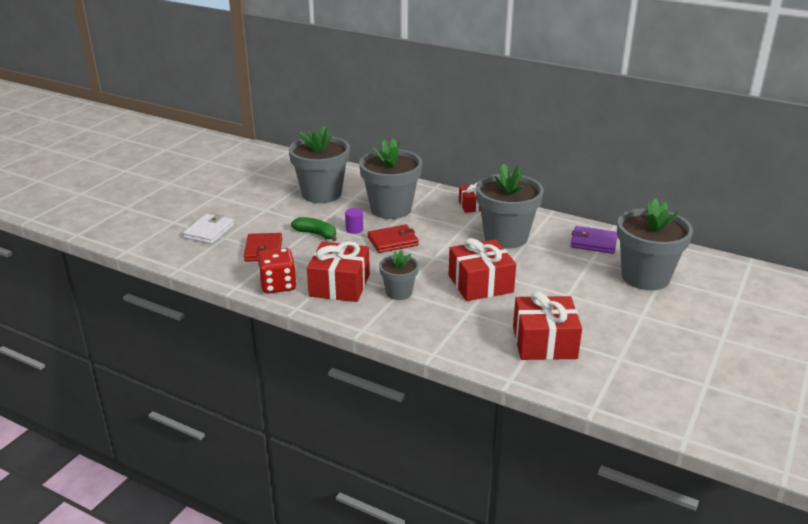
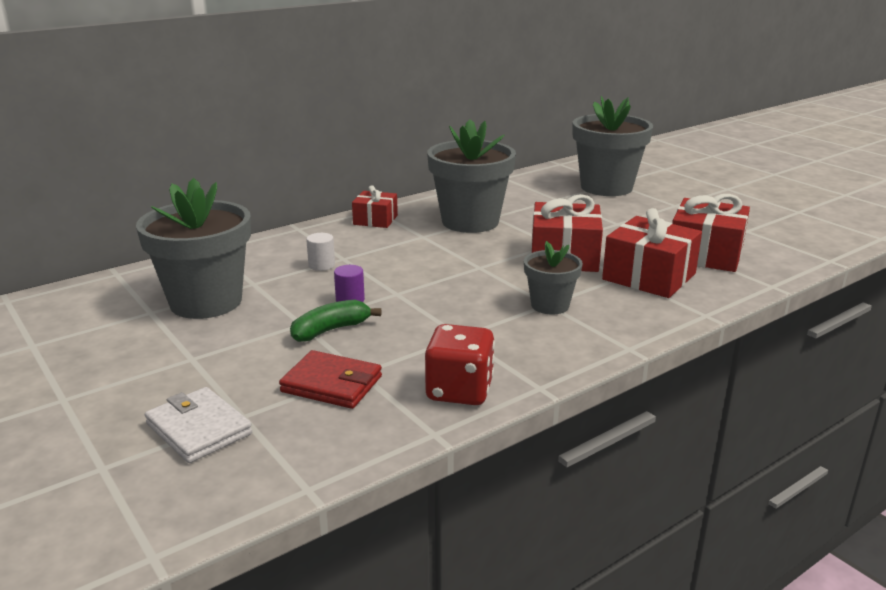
camera: 65 degrees left, 5 degrees down
(340, 285) = (500, 341): red gift -> red gift (649, 276)
(391, 209) = (321, 265): grey flower pot -> white cylinder
(393, 241) = (413, 282): red wallet -> none
(593, 242) = (522, 189): purple wallet -> none

